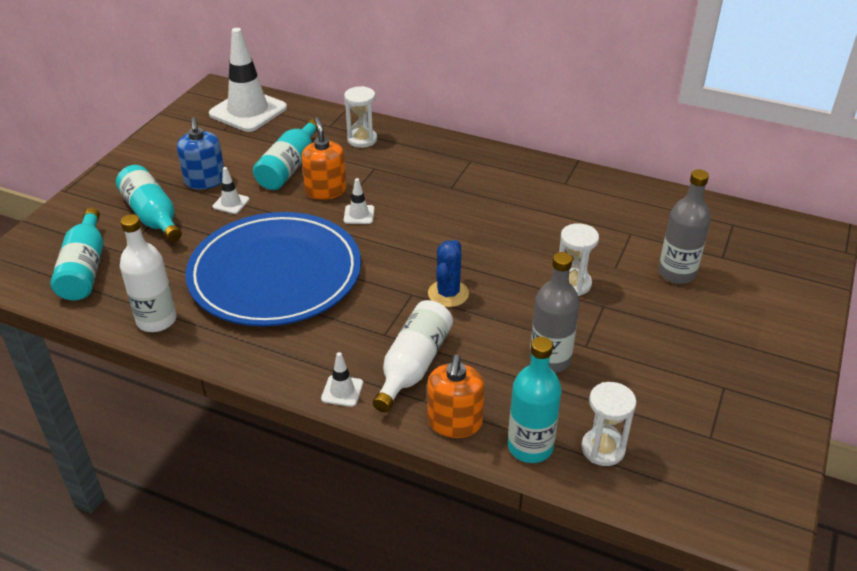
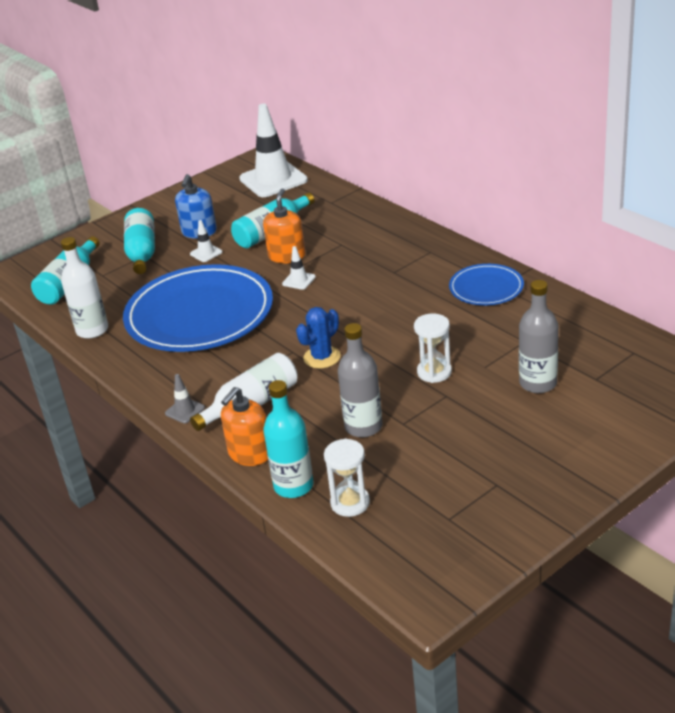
camera: 30 degrees right, 5 degrees down
(342, 391) = (185, 410): white traffic cone -> grey traffic cone
(362, 139) = (349, 218): white hourglass -> none
(553, 187) = (486, 288): none -> blue plate

